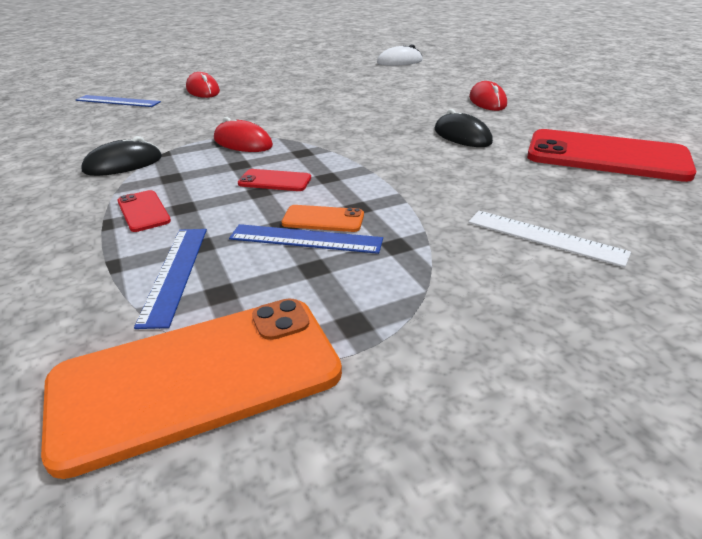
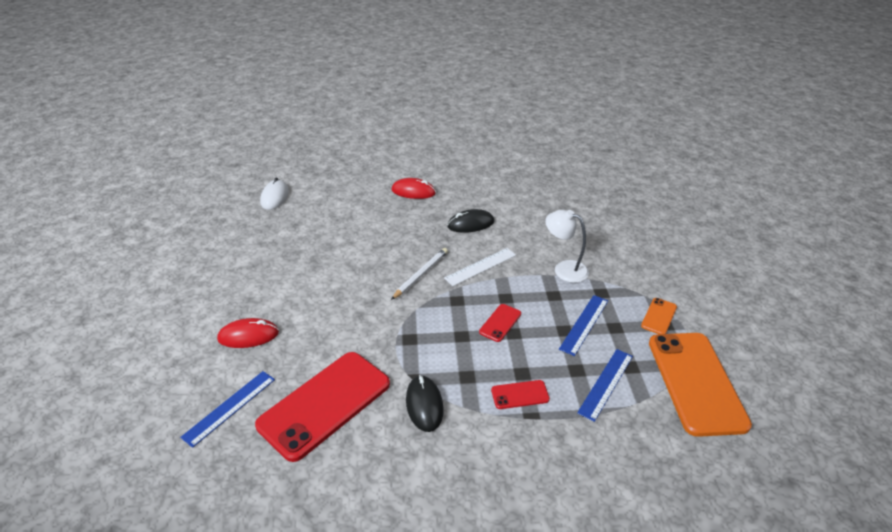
camera: 70 degrees left, 5 degrees up
(174, 273) = (606, 384): blue ruler -> blue ruler turned 75 degrees counterclockwise
(243, 142) = (418, 328): red mouse -> none
(323, 219) = (563, 312): orange phone -> orange phone (659, 316)
(334, 129) = (421, 275): none -> white pencil
(429, 207) = (564, 269): none -> white lamp
(545, 237) = (608, 243): white ruler -> white ruler (480, 266)
(606, 156) = (529, 188): red phone -> red phone (325, 404)

